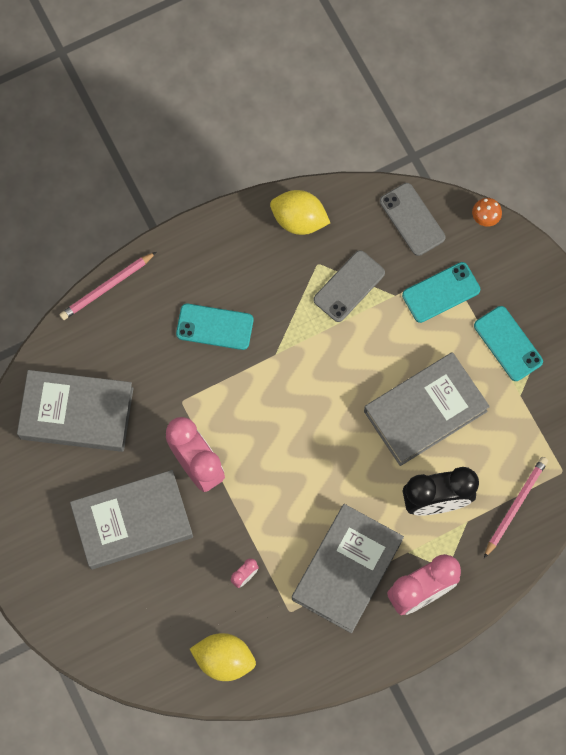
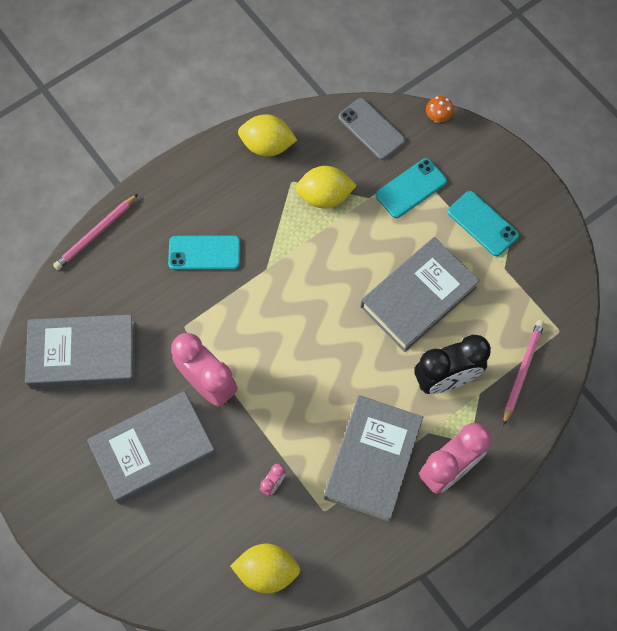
camera: 10 degrees left, 5 degrees down
(349, 286) = (324, 196): grey phone -> yellow lemon

